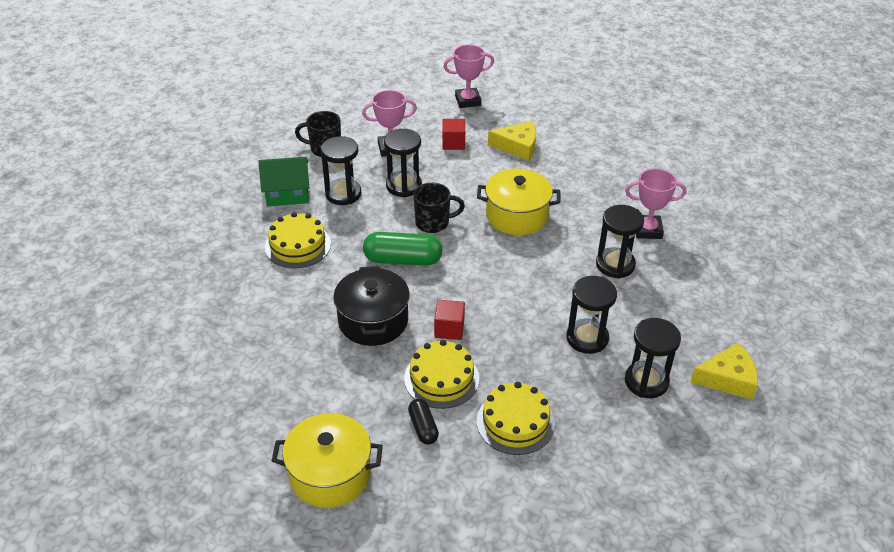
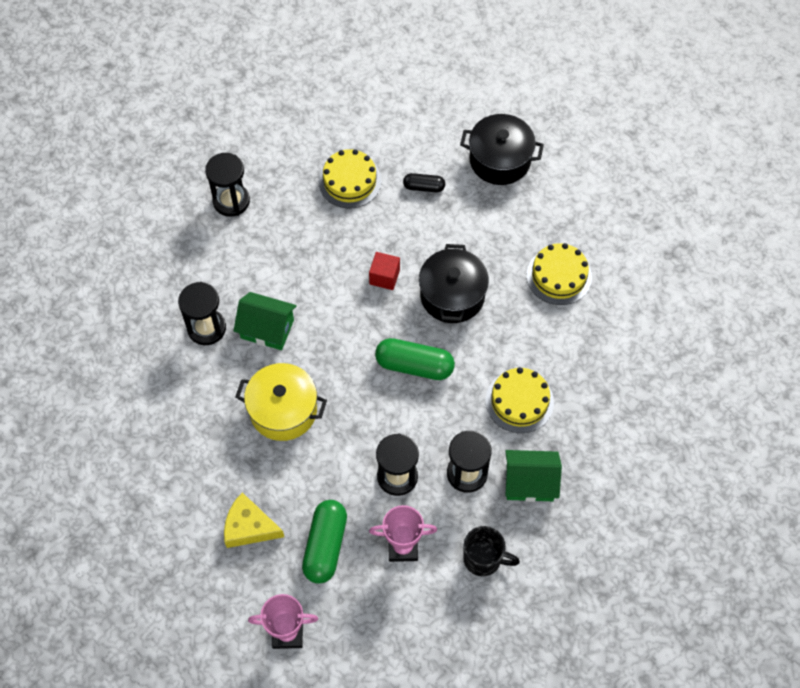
camera: 170 degrees left, 20 degrees up
(330, 474) = (500, 160): yellow pot -> black pot
(423, 427) = (424, 187): black capsule -> black capsule turned 75 degrees counterclockwise
(433, 223) = (374, 413): black mug -> none
(441, 378) = (401, 228): yellow cake -> yellow cake (559, 276)
(453, 143) = (325, 546): red cube -> green capsule
(555, 271) = (267, 329): none -> green house
(587, 338) = (265, 249): black hourglass -> none
(647, 230) = (154, 369): pink trophy -> none
(728, 378) = (162, 194): yellow cheese -> none

